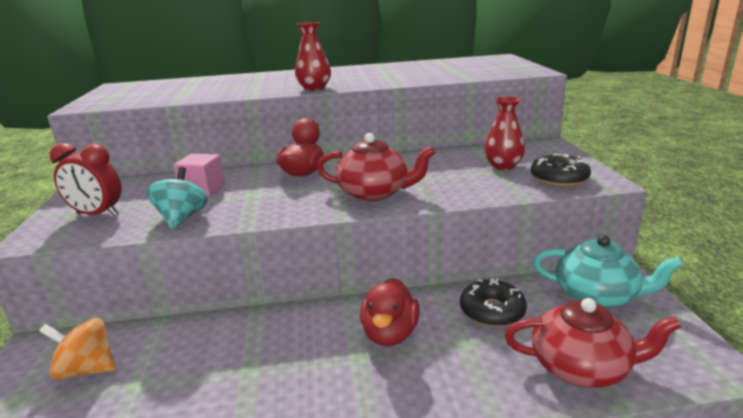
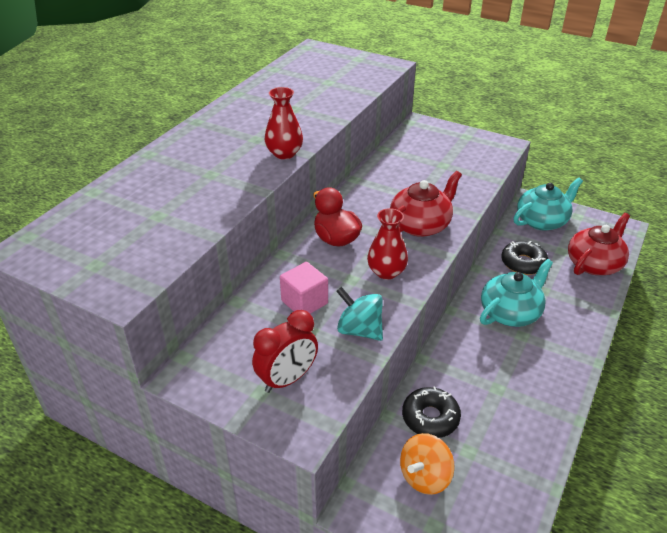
camera: 55 degrees left, 15 degrees up
(390, 334) = (510, 312): red duck -> turquoise teapot
(503, 166) = (437, 158): red vase -> red vase (386, 272)
(559, 178) = (483, 153): black donut -> black donut (430, 418)

